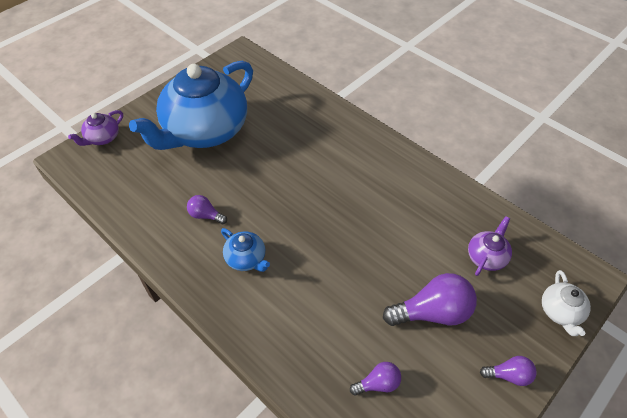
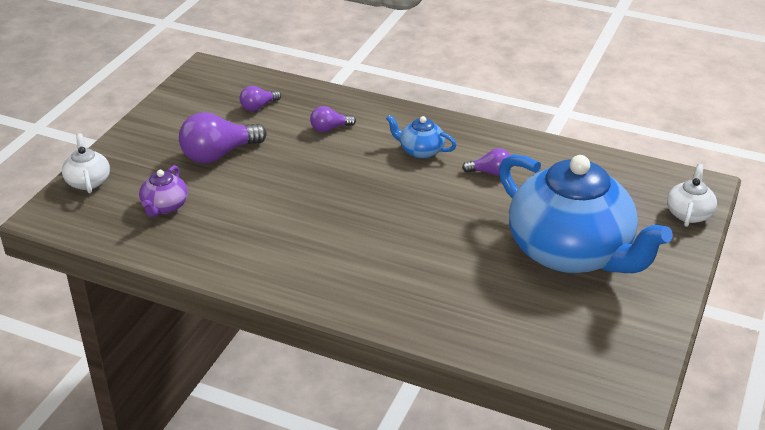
camera: 160 degrees right, 15 degrees down
(102, 138) = (689, 213): purple teapot -> white teapot
(205, 131) = (571, 252): blue teapot -> blue teapot turned 120 degrees clockwise
(508, 375) = (144, 133): purple light bulb -> purple light bulb (330, 128)

